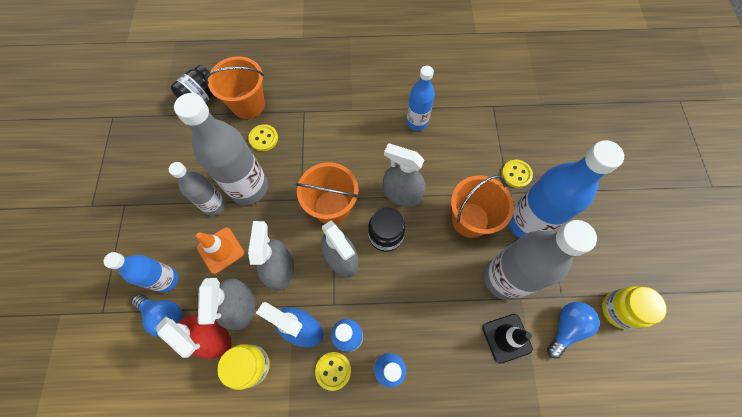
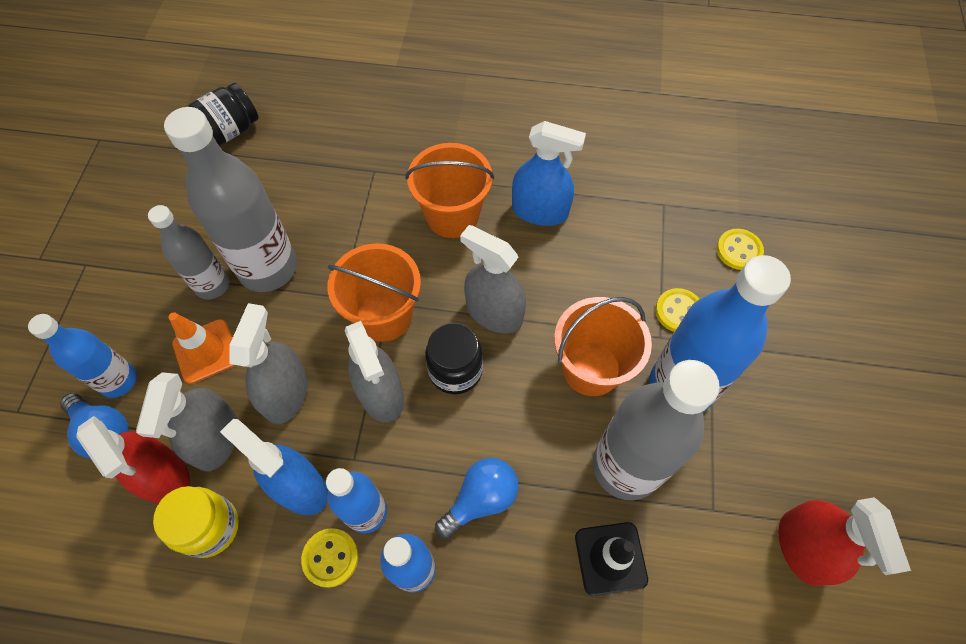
camera: 10 degrees right, 5 degrees down
(248, 104) = (294, 150): orange bucket -> orange bucket (452, 216)
(263, 138) = (306, 201): yellow button -> yellow button (738, 250)
(416, 122) = (540, 211): blue bottle -> blue spray bottle
(566, 327) = (710, 560): blue light bulb -> blue light bulb (481, 499)
(618, 310) = (802, 547): yellow jar -> red spray bottle

